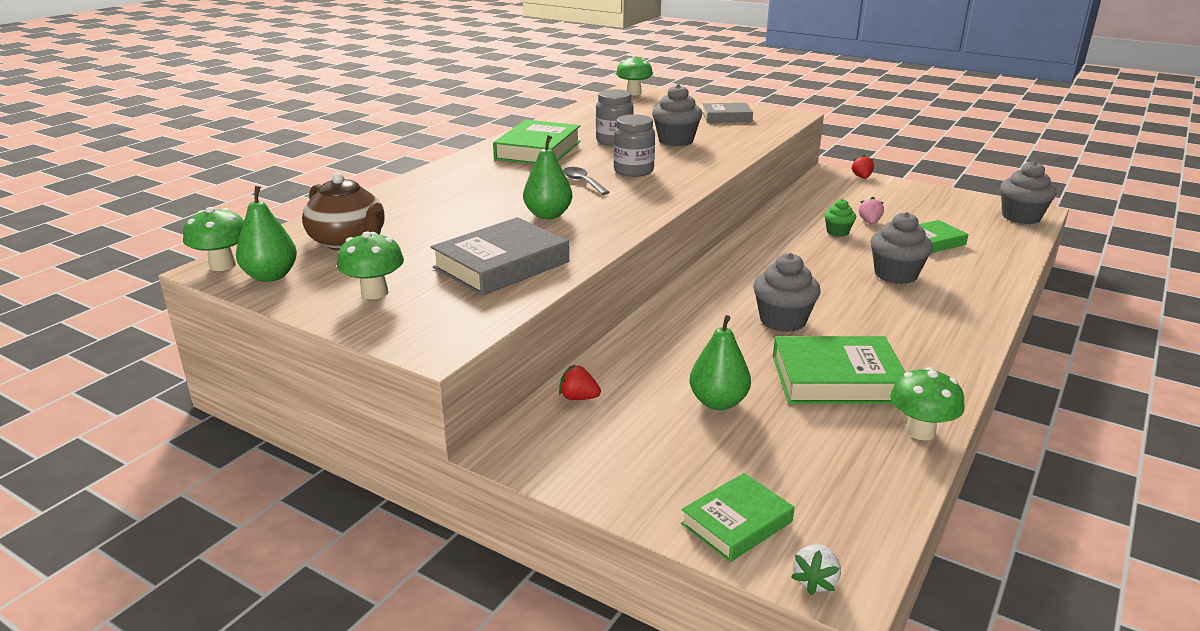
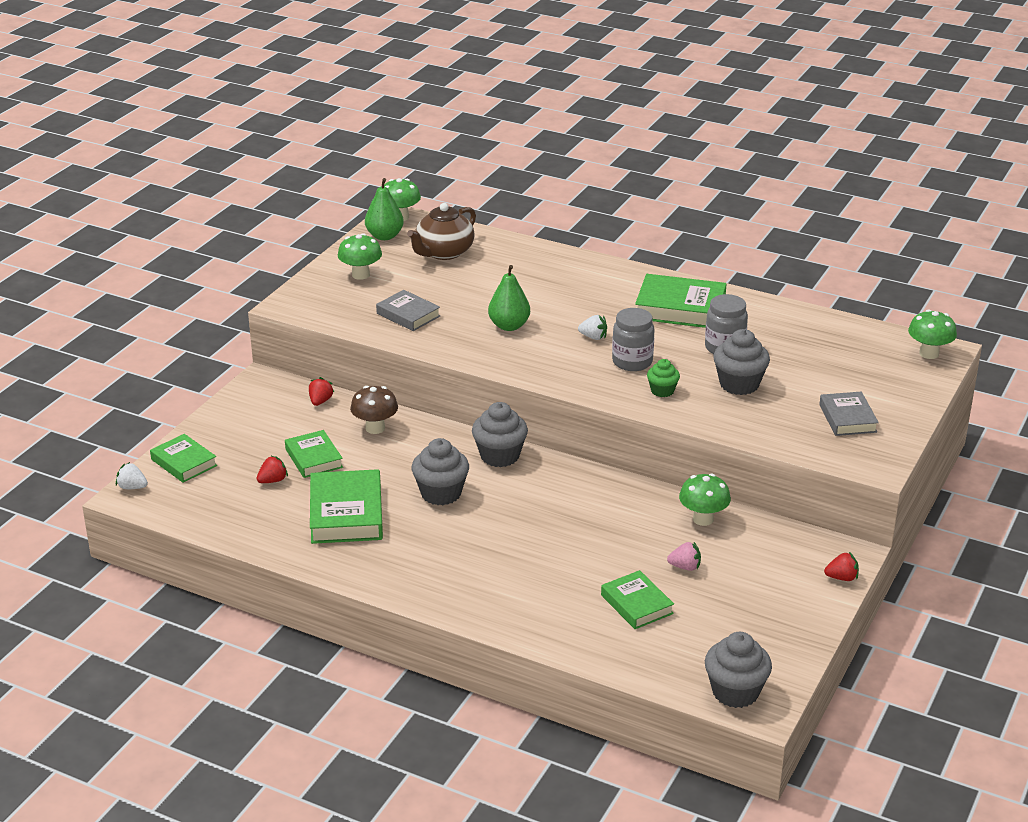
camera: 85 degrees right, 5 degrees up
(501, 265) = (408, 315): grey book -> grey book, size x0.62
(583, 182) = (593, 337): grey spoon -> white strawberry
(649, 358) = (375, 428): none -> brown mushroom
(718, 402) = (314, 458): green pear -> green book
(774, 435) = (273, 480): none -> red strawberry
(837, 232) = (650, 541): green cupcake -> green cupcake (662, 391)
(895, 275) = (545, 568): grey cupcake -> grey cupcake (499, 456)
(920, 431) = (274, 545): green mushroom -> green mushroom (703, 519)

